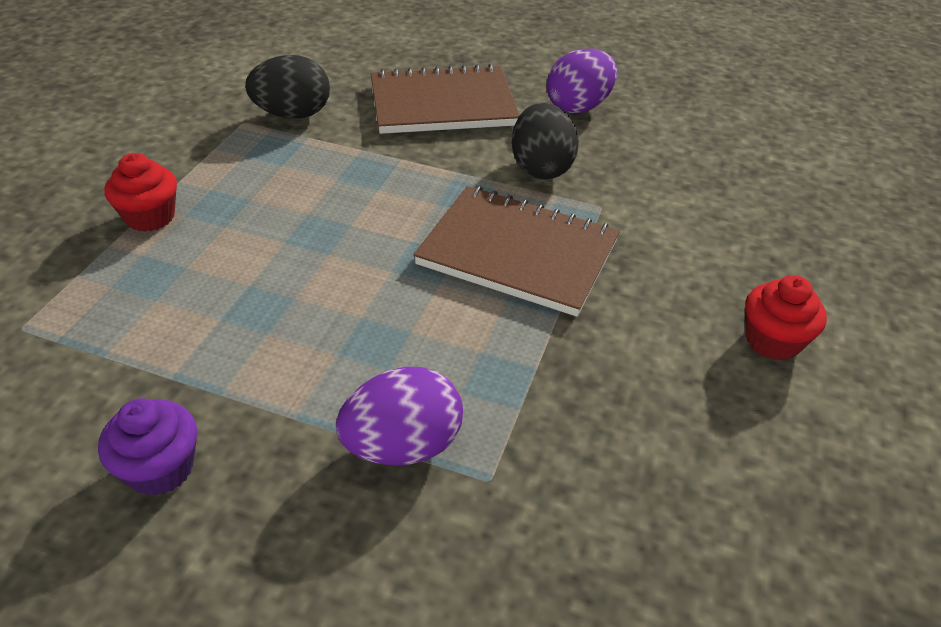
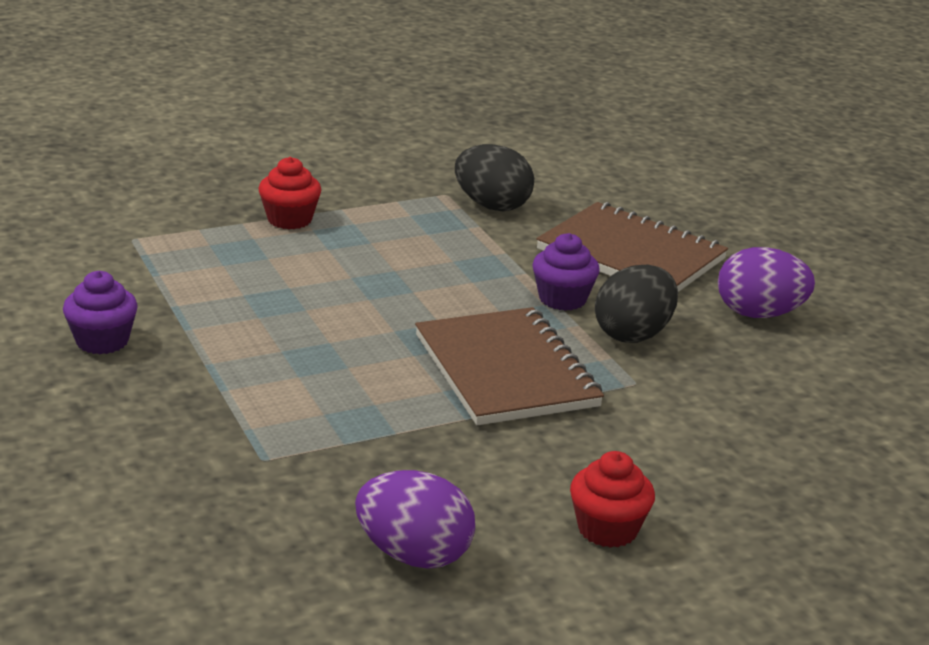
camera: 45 degrees right, 15 degrees down
(403, 446) = (241, 413): purple egg -> purple egg (413, 555)
(458, 166) = (562, 299): none -> purple cupcake

